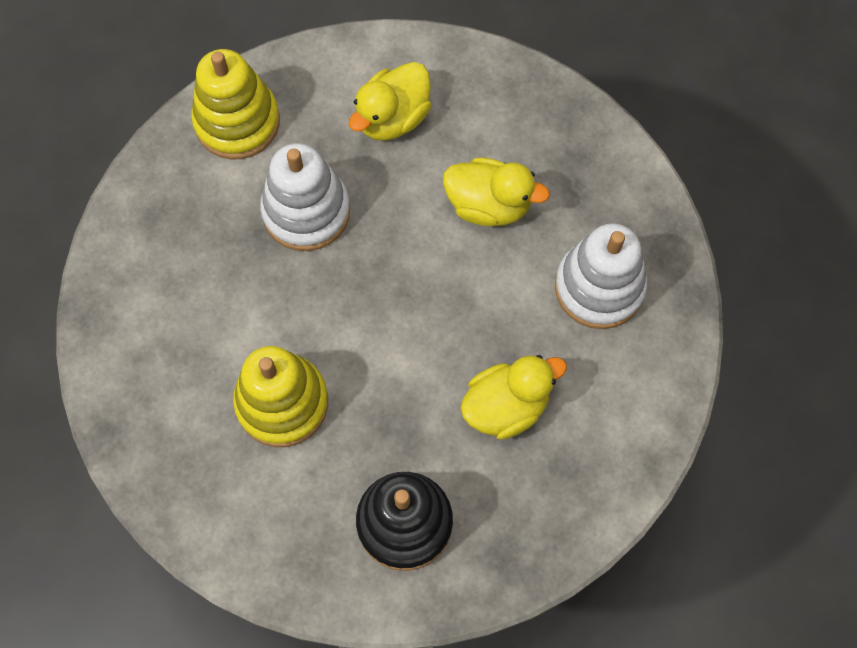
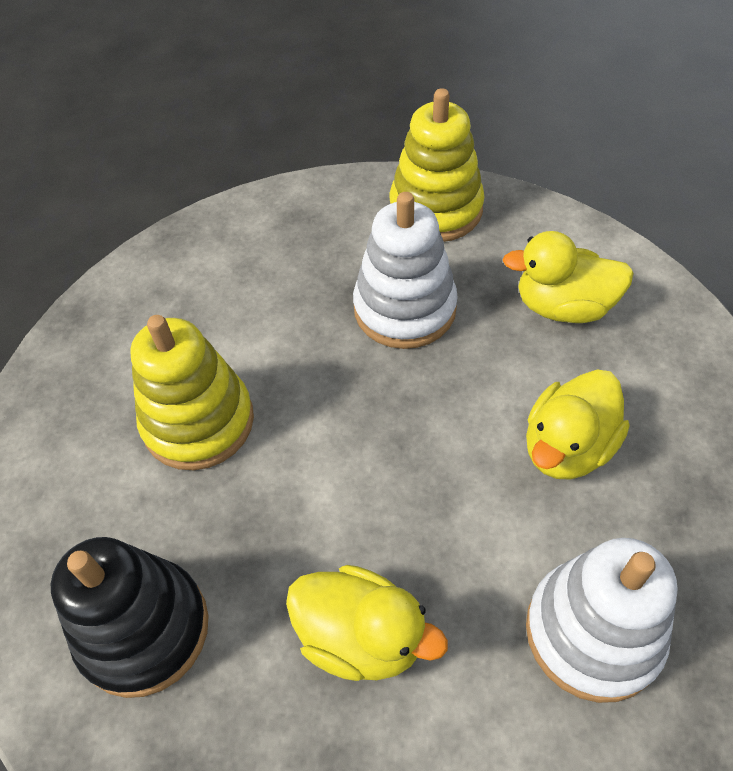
camera: 55 degrees right, 15 degrees down
(488, 204) = (567, 447): yellow duck -> yellow duck turned 60 degrees clockwise

